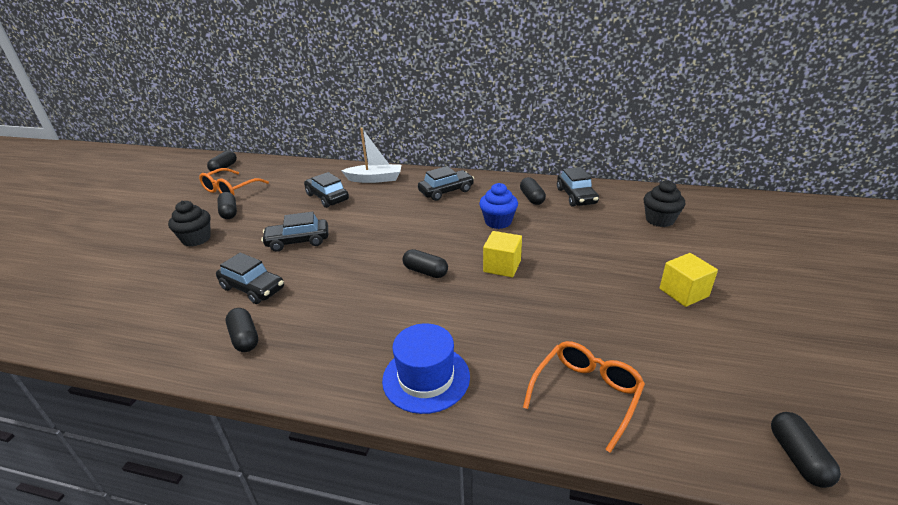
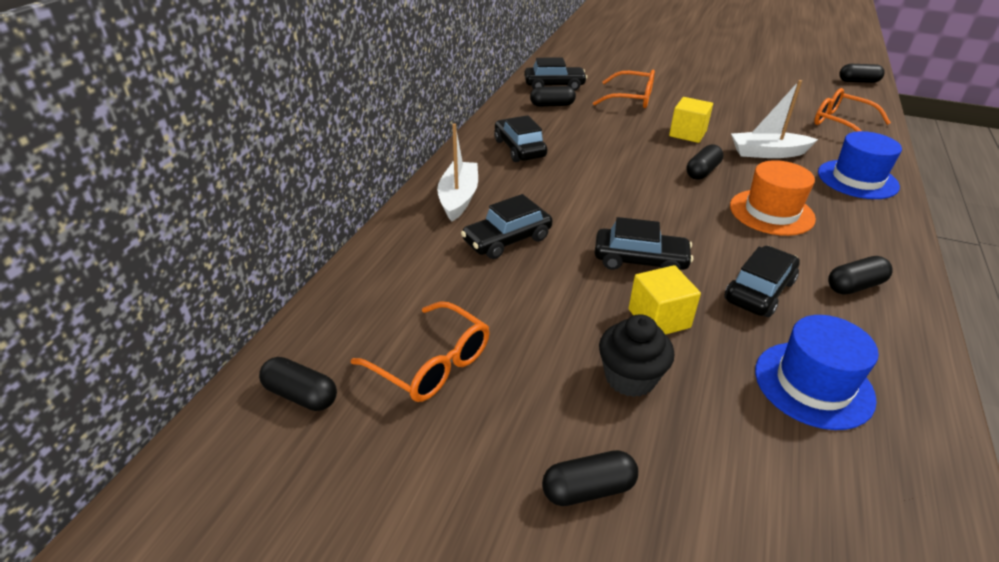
camera: 85 degrees left, 5 degrees up
(159, 301) = (813, 384): none -> blue hat
(229, 212) = (535, 349): black capsule -> black capsule (588, 489)
(298, 241) = (640, 261): black car -> black car turned 75 degrees counterclockwise
(357, 305) = (771, 212): none -> orange hat
(474, 315) = (767, 153): none -> white boat
(498, 222) = (601, 127): blue cupcake -> none
(571, 235) = (631, 98): none -> orange glasses
(659, 220) = (607, 63): black cupcake -> none
(683, 292) = (715, 76): yellow cube -> yellow cube (659, 318)

